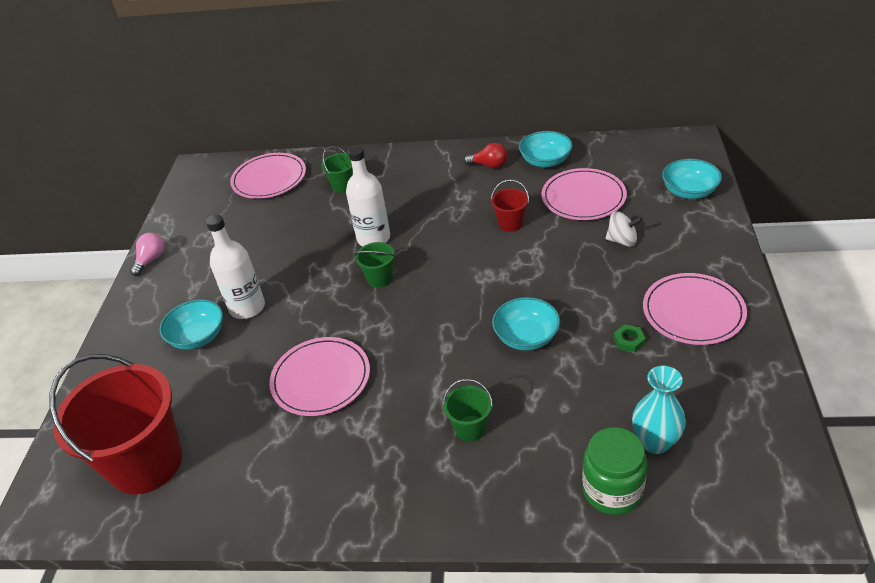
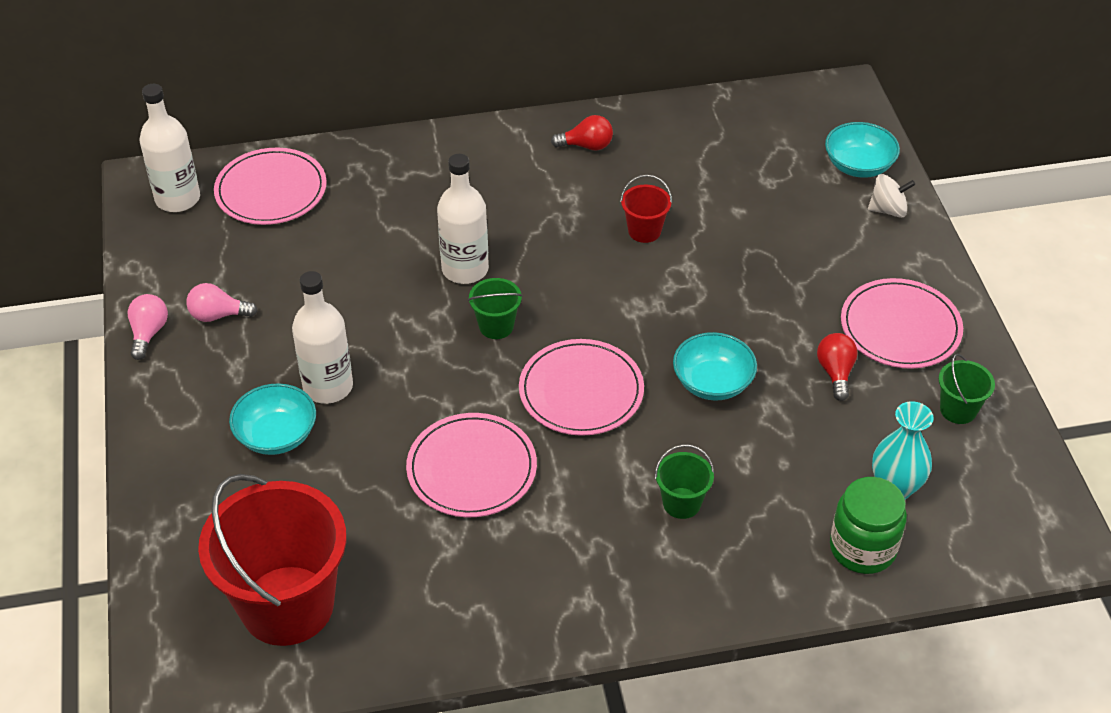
camera: 20 degrees left, 5 degrees up
(199, 253) = (218, 315): none -> pink light bulb
(210, 179) = (178, 199): none -> white bottle
(343, 185) = (388, 193): green bucket -> green bucket (958, 410)
(545, 161) = (662, 134): turquoise bowl -> none
(583, 197) = (727, 185): pink plate -> pink plate (581, 391)
(622, 240) = (793, 242): white spinning top -> white spinning top (888, 210)
(629, 341) = (835, 373): green nut -> red light bulb

